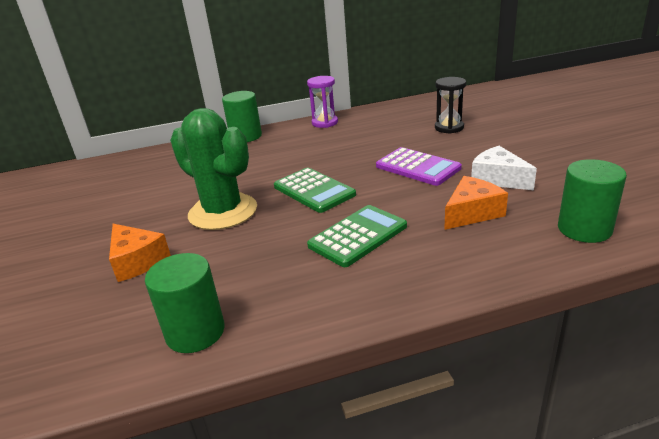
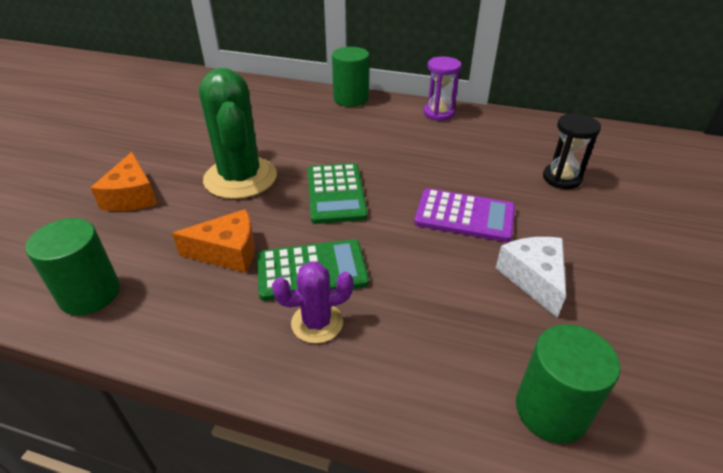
camera: 30 degrees right, 10 degrees up
(401, 259) = (317, 323): none -> purple cactus
(417, 167) = (464, 216): purple calculator -> purple calculator turned 60 degrees counterclockwise
(472, 213) = (450, 308): orange cheese -> orange cheese (228, 252)

